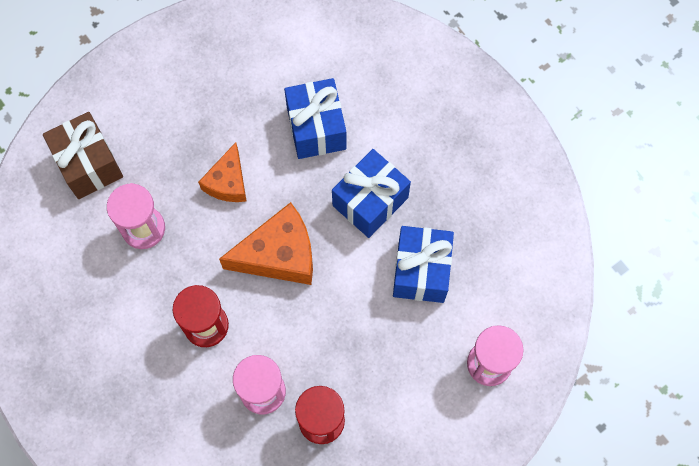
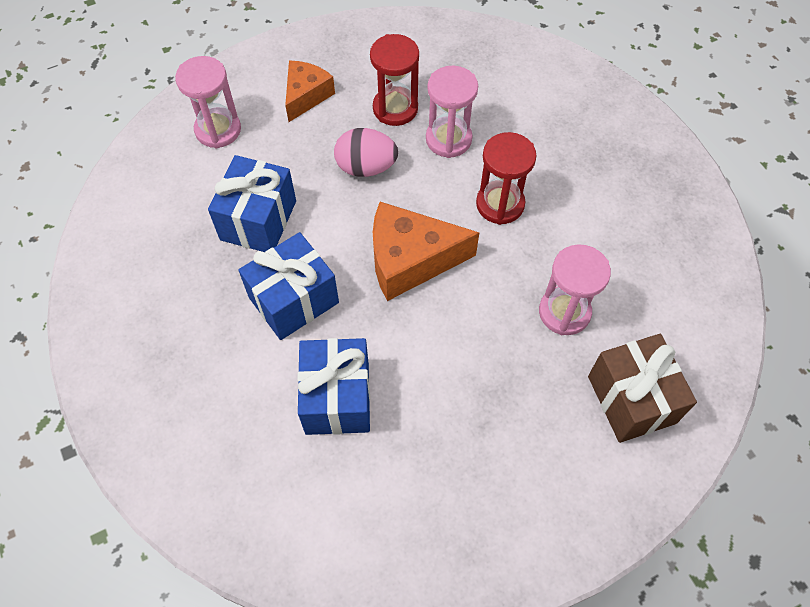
camera: 170 degrees left, 10 degrees down
(228, 182) = (458, 349): orange cheese -> orange cheese (306, 96)
(336, 345) = (366, 167): none -> pink egg

